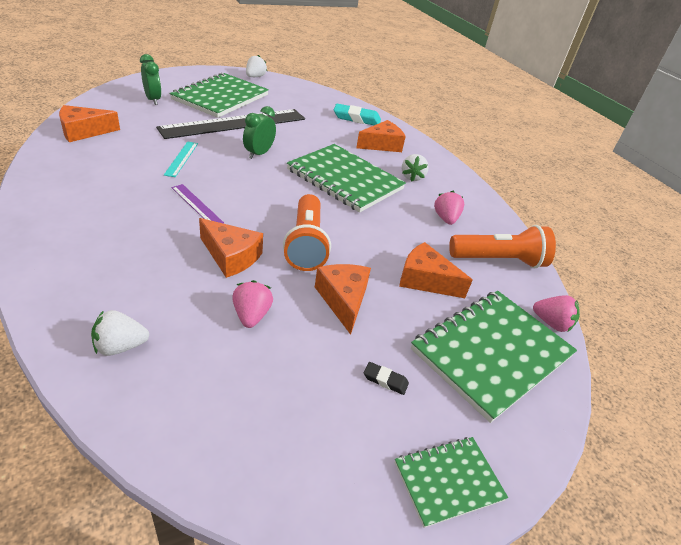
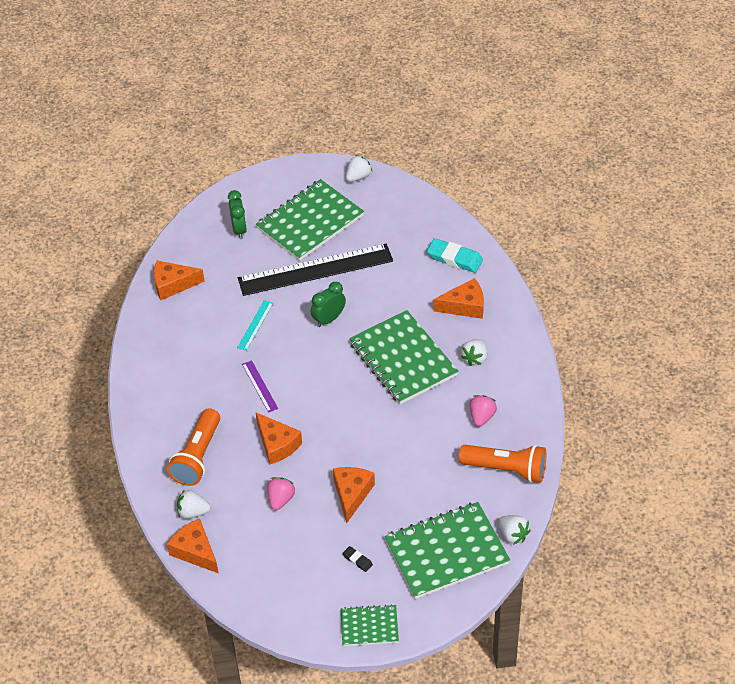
camera: 25 degrees right, 10 degrees up
(306, 244) = (340, 437): orange flashlight -> orange flashlight (197, 456)
(425, 280) = (427, 483): orange cheese -> orange cheese (195, 551)
(551, 323) = (513, 535): pink strawberry -> white strawberry

